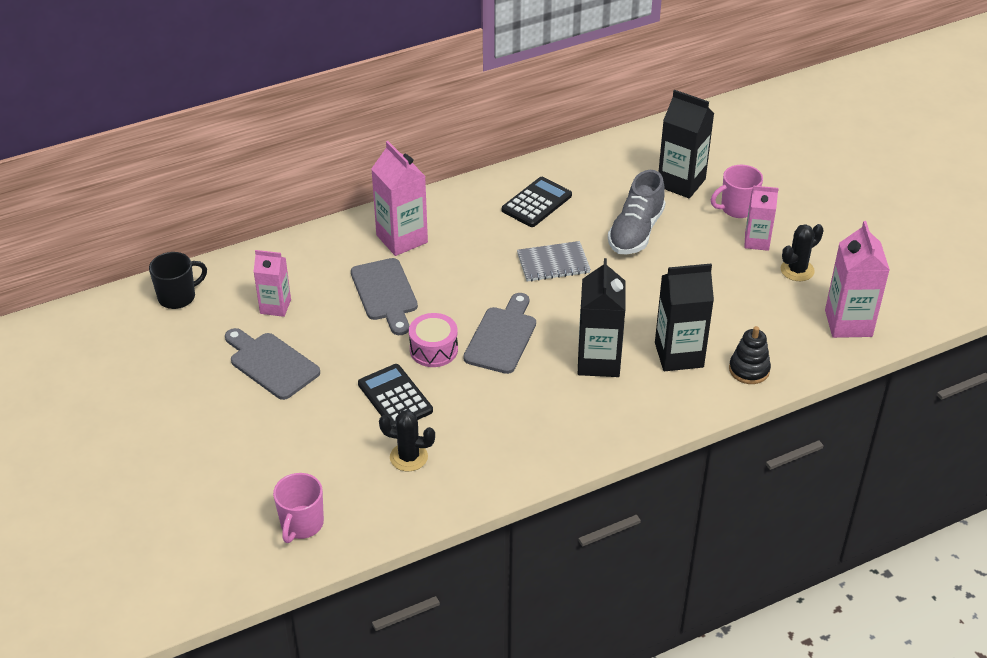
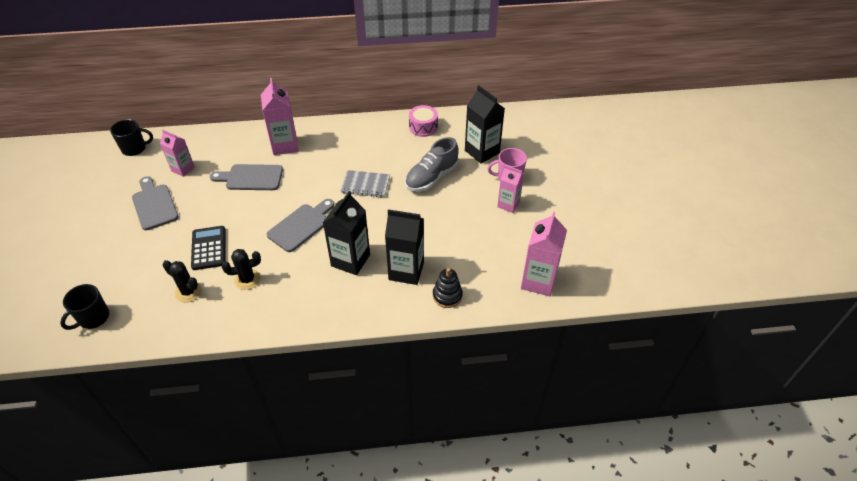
camera: 20 degrees right, 5 degrees up
(301, 524) = (93, 318): pink mug -> black mug
(385, 293) = (251, 177): grey cutting board -> grey cutting board turned 90 degrees clockwise
(433, 349) = (254, 222): pink drum -> pink drum (423, 127)
(536, 203) = (381, 142): black calculator -> none
(797, 270) = (524, 232): black cactus -> black cactus (247, 279)

